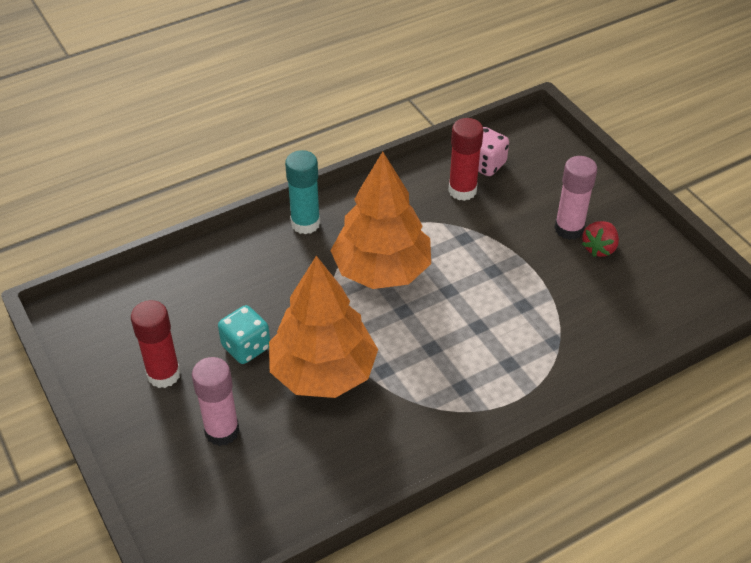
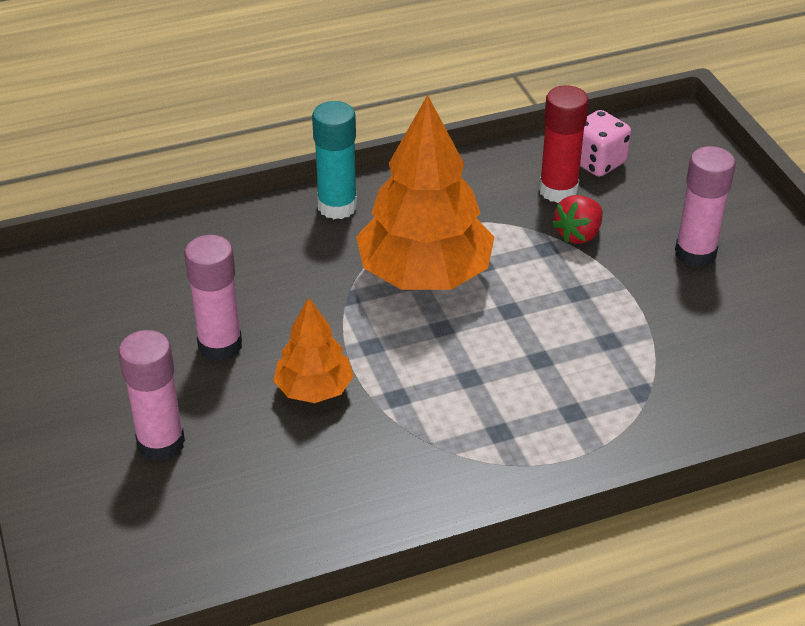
camera: 10 degrees right, 5 degrees down
(163, 374) = (104, 365): red glue stick -> none
(246, 347) = (220, 345): turquoise dice -> pink glue stick
(323, 372) = (314, 389): orange tree -> orange tree, size x0.53
(599, 248) = (732, 282): red strawberry -> red strawberry (578, 234)

